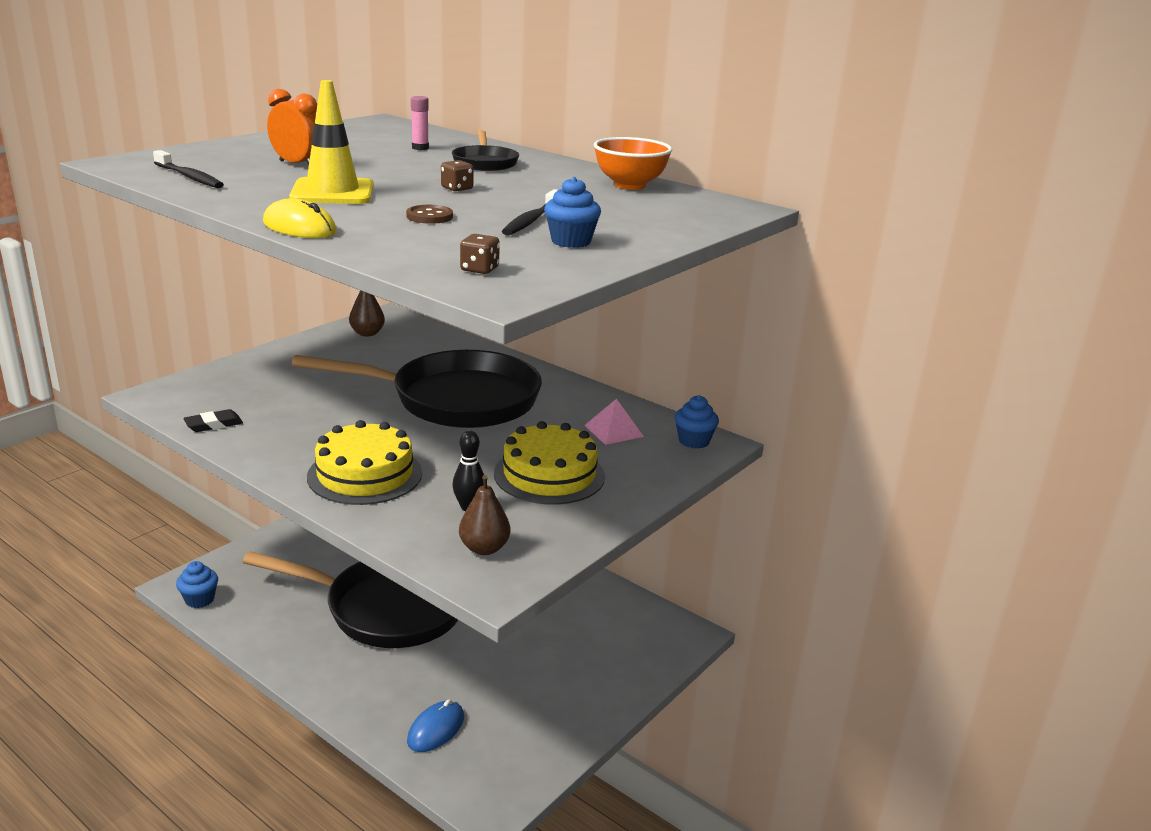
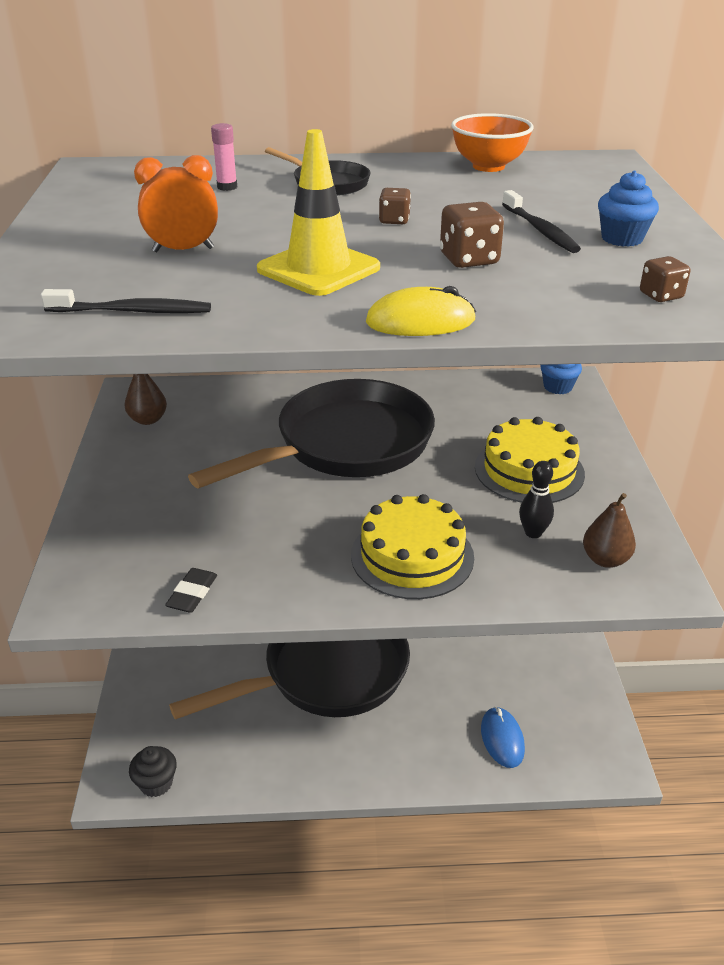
camera: 40 degrees left, 10 degrees up
(199, 599) = (156, 783): blue cupcake -> black cupcake
(429, 216) = (469, 260): brown button -> brown dice
(614, 431) = (498, 407): pink pyramid -> none

